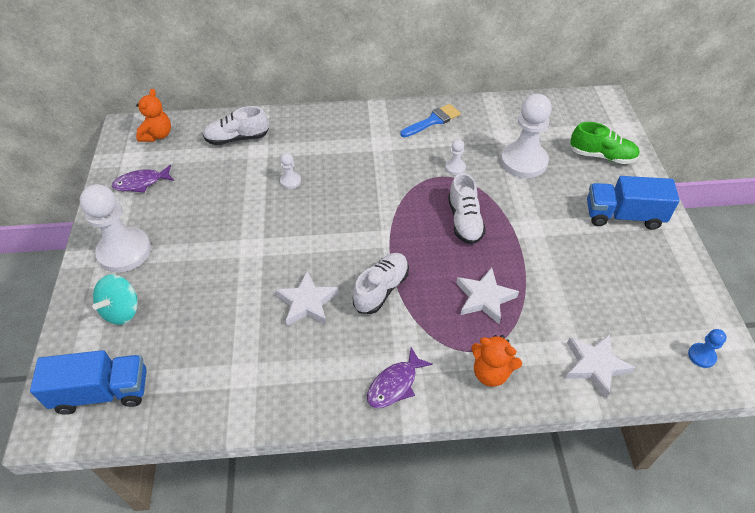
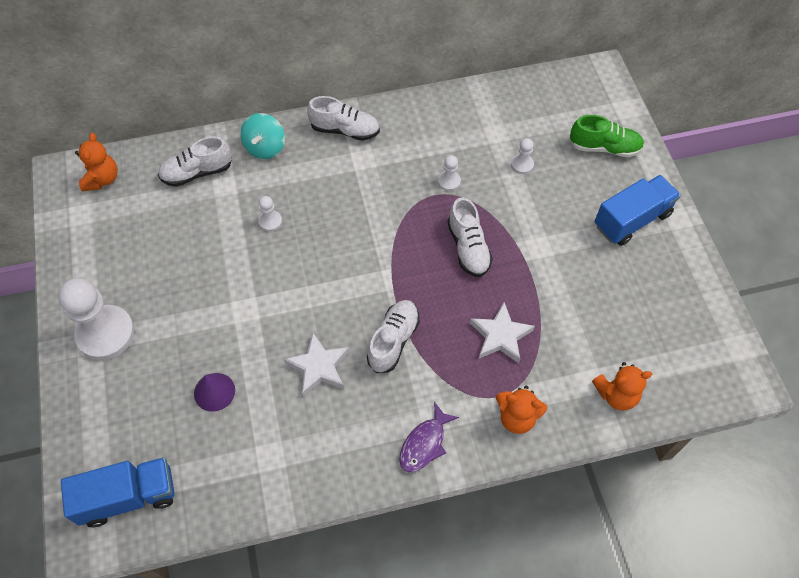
camera: 10 degrees left, 10 degrees up
(122, 311) = (123, 404): turquoise spinning top -> turquoise spinning top (265, 147)
(141, 183) = (100, 245): purple fish -> none
(206, 311) = (214, 392): none -> purple cone
(370, 120) = (345, 130): none -> white shoe
(433, 121) = (416, 122): blue brush -> none
(523, 161) = (522, 165): white pawn -> white pawn, size x0.44
(595, 365) = (616, 394): white star -> orange teddy bear
(623, 216) = (632, 220): blue truck -> blue truck turned 150 degrees clockwise
(701, 356) = (716, 369): blue pawn -> none

